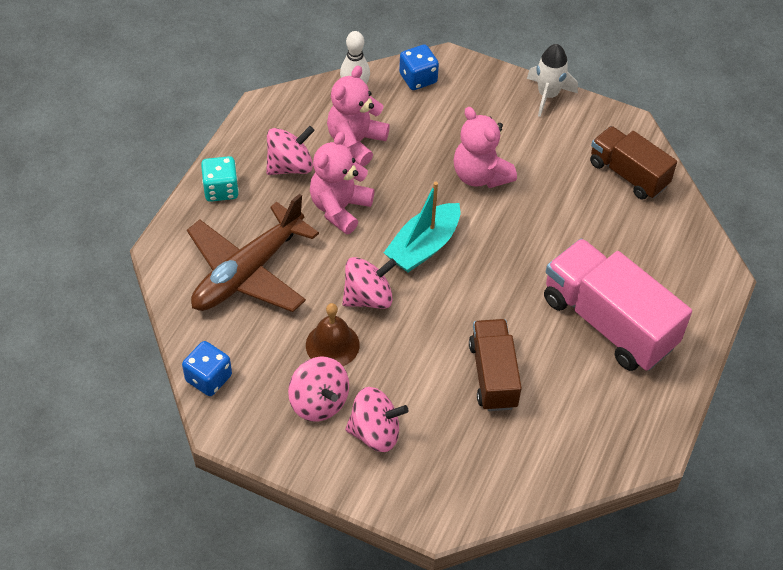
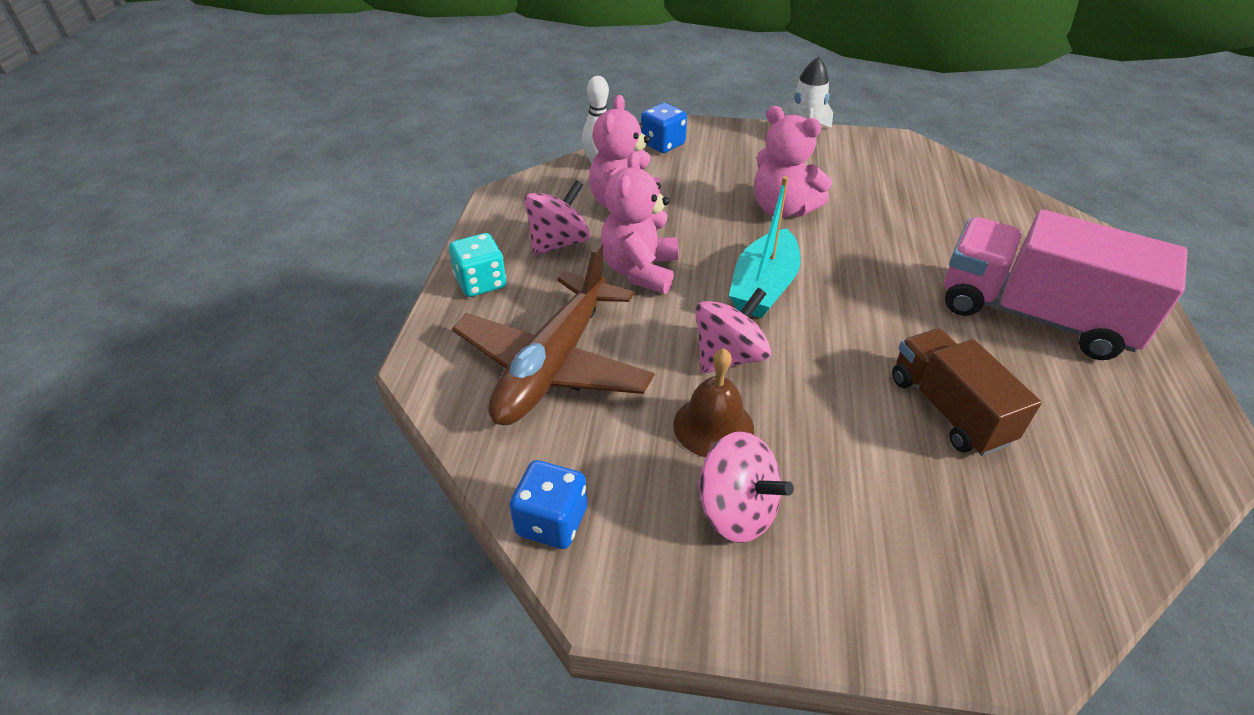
camera: 15 degrees left, 10 degrees down
(375, 432) = (844, 533): pink spinning top -> none
(628, 174) = (934, 178): brown truck -> none

